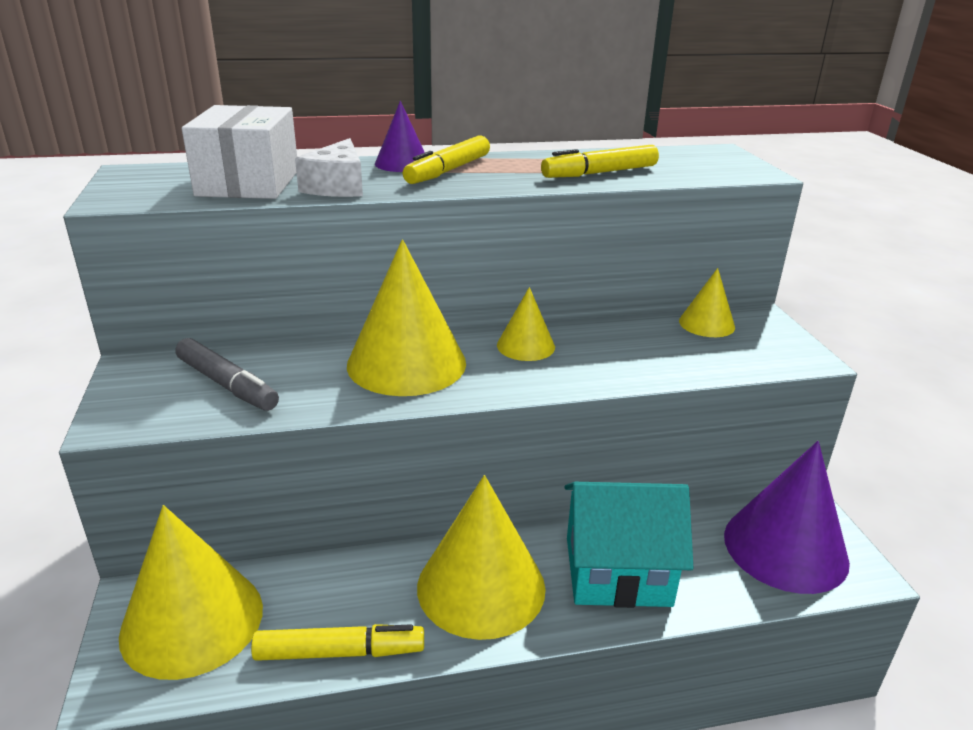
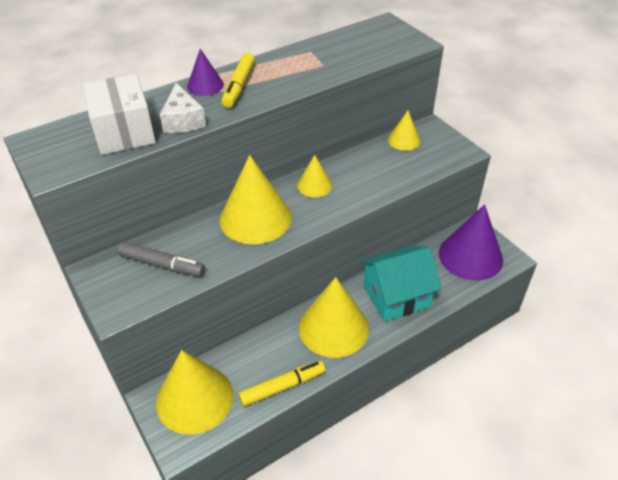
camera: 20 degrees left, 15 degrees up
(600, 173) = (329, 65): yellow marker -> none

